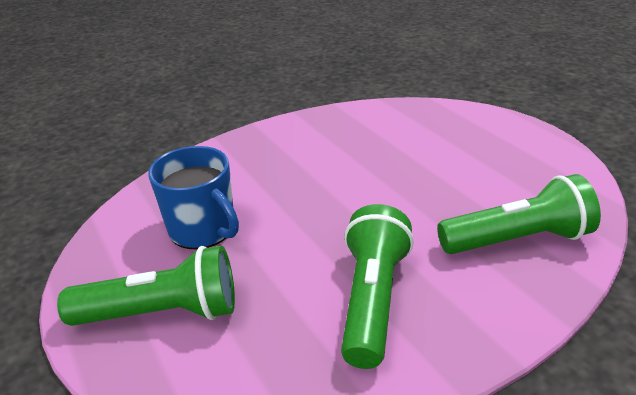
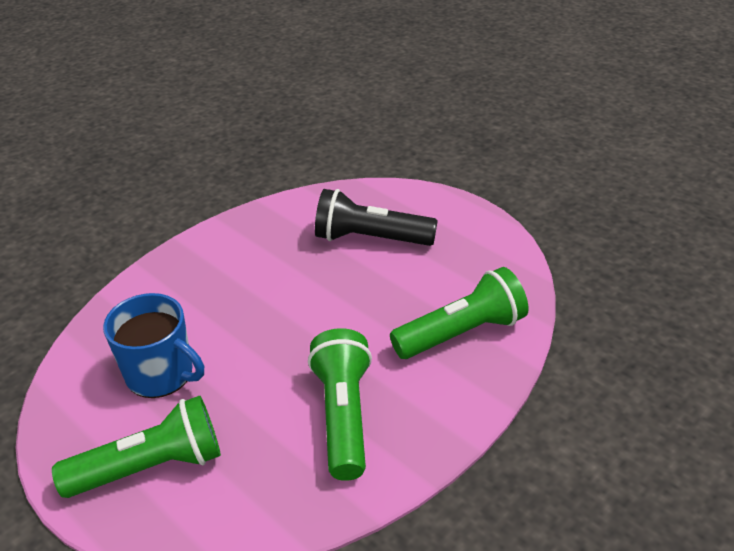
camera: 15 degrees left, 5 degrees up
(433, 144) = (370, 238): none -> black flashlight

